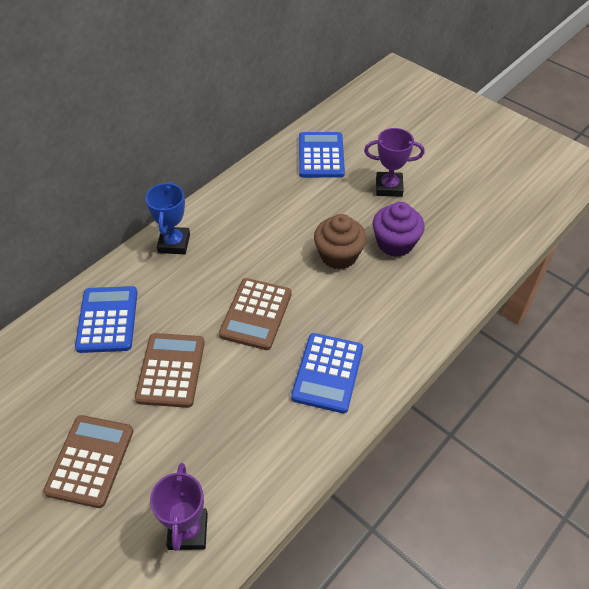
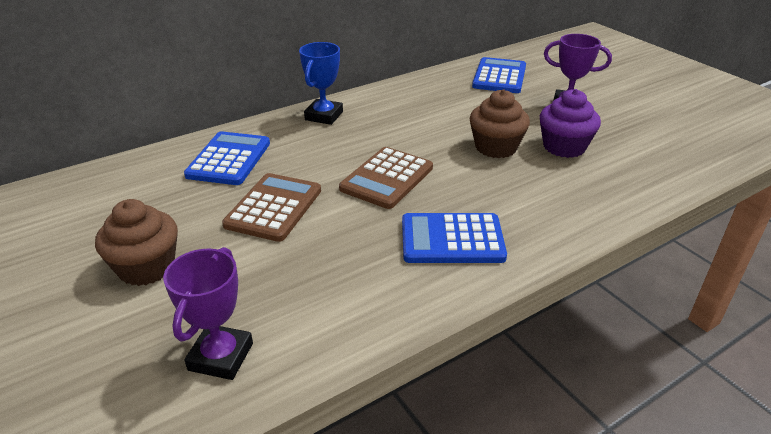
camera: 15 degrees right, 15 degrees down
(90, 461) = (146, 267): brown calculator -> brown cupcake
(327, 373) = (452, 239): blue calculator -> blue calculator turned 60 degrees clockwise

